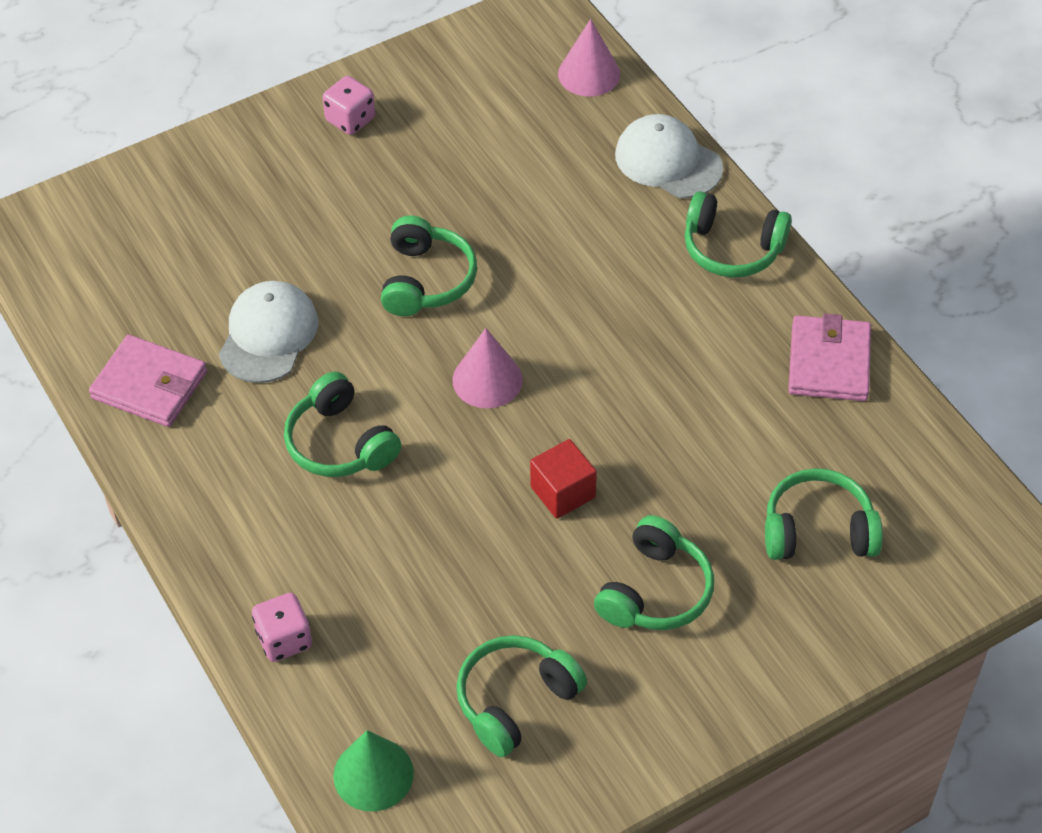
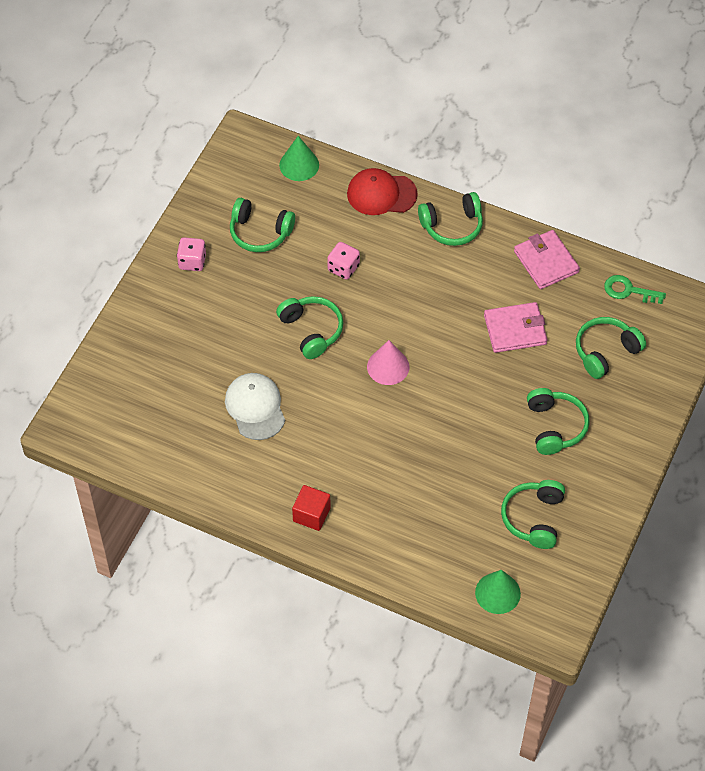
camera: 35 degrees left, 5 degrees up
(149, 385) = (217, 470): pink wallet -> pink wallet (515, 330)
(284, 639) = (401, 556): pink dice -> pink dice (343, 268)
(340, 443) = (342, 443): green headphones -> green headphones (260, 232)
(562, 492) = (472, 403): red cube -> red cube (311, 514)
(589, 74) = (299, 165): pink cone -> green cone
(668, 161) = (381, 194): white cap -> red cap
(922, 465) = (628, 290): none -> green key

